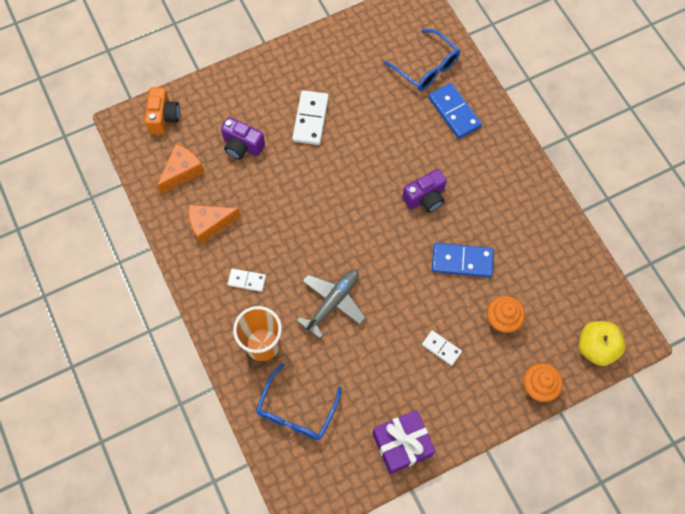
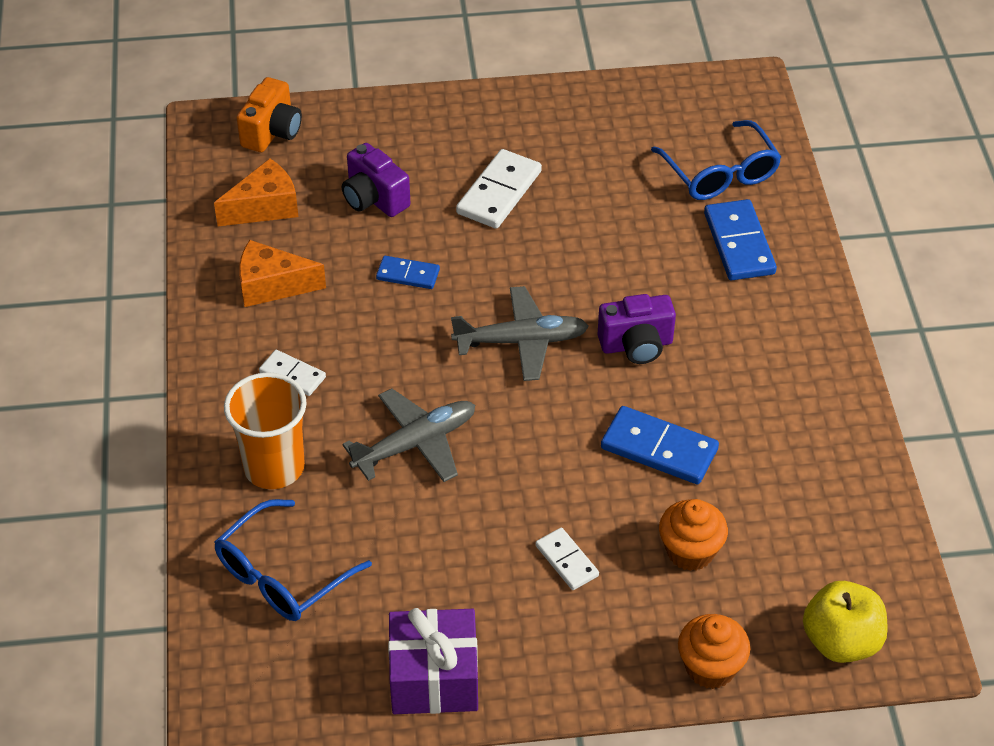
camera: 20 degrees right, 20 degrees down
(283, 192) = (408, 274): none -> blue domino
(362, 216) = (521, 341): none -> grey plane

